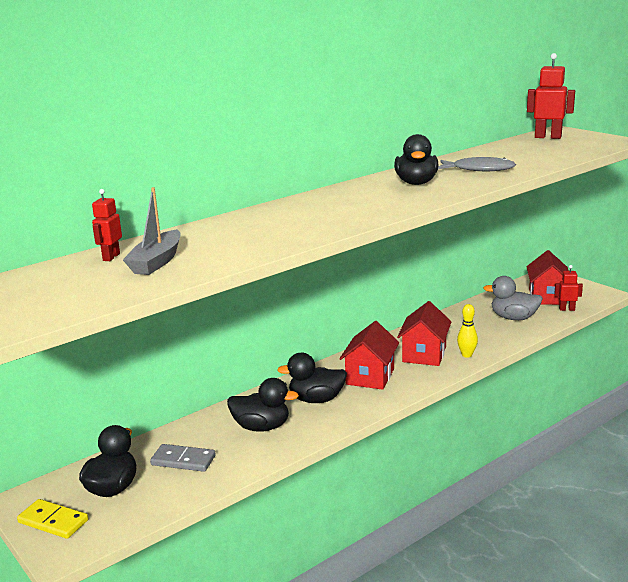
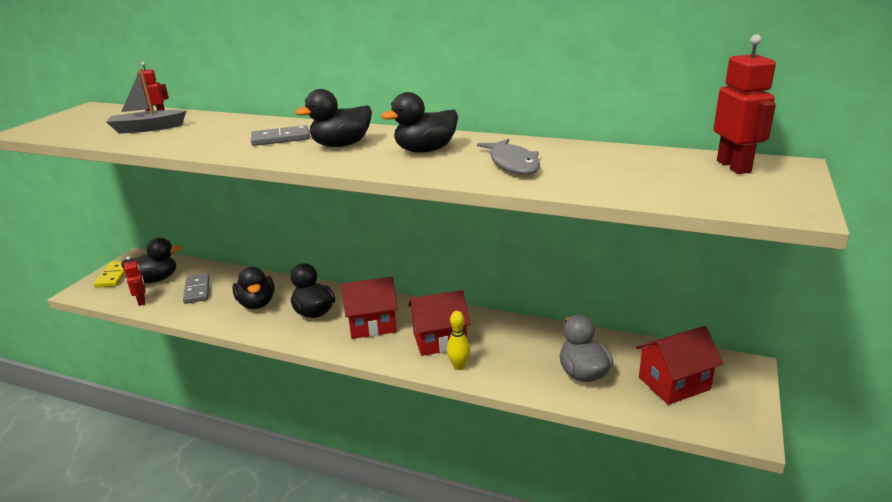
camera: 60 degrees right, 5 degrees up
(304, 216) = (281, 138): none -> grey domino
(361, 201) = (341, 145): none -> black duck
(566, 309) = (654, 408): red robot -> red robot (142, 301)

